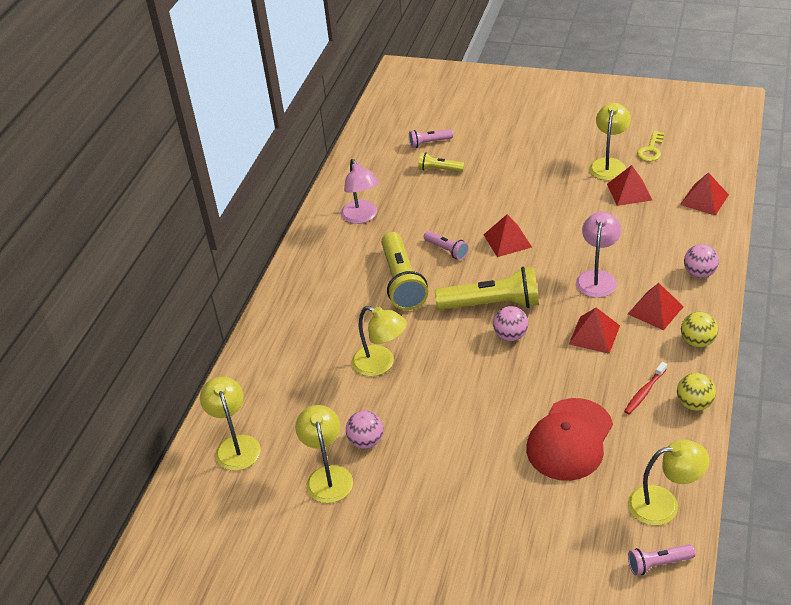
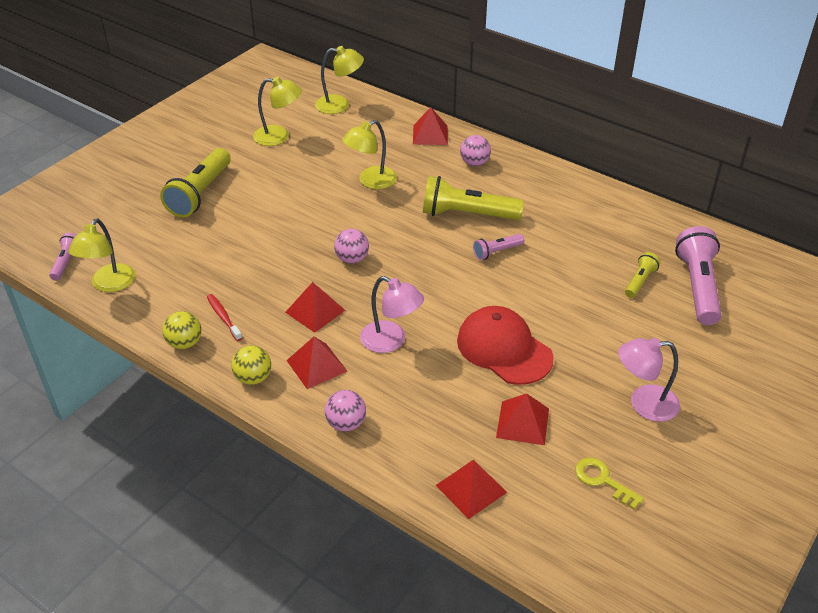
camera: 105 degrees right, 0 degrees up
(362, 217) = (579, 211): pink lamp -> pink lamp (644, 403)
(366, 441) = (296, 158): pink ball -> pink ball (474, 163)
(429, 143) = (698, 287): pink flashlight -> pink flashlight, size x1.96
(492, 304) = (400, 259): yellow flashlight -> yellow flashlight (200, 193)
(507, 240) = (488, 296): red pyramid -> red pyramid (430, 135)
(569, 440) = (212, 256): red cap -> red cap (504, 349)
(609, 164) = (588, 425): yellow lamp -> none

